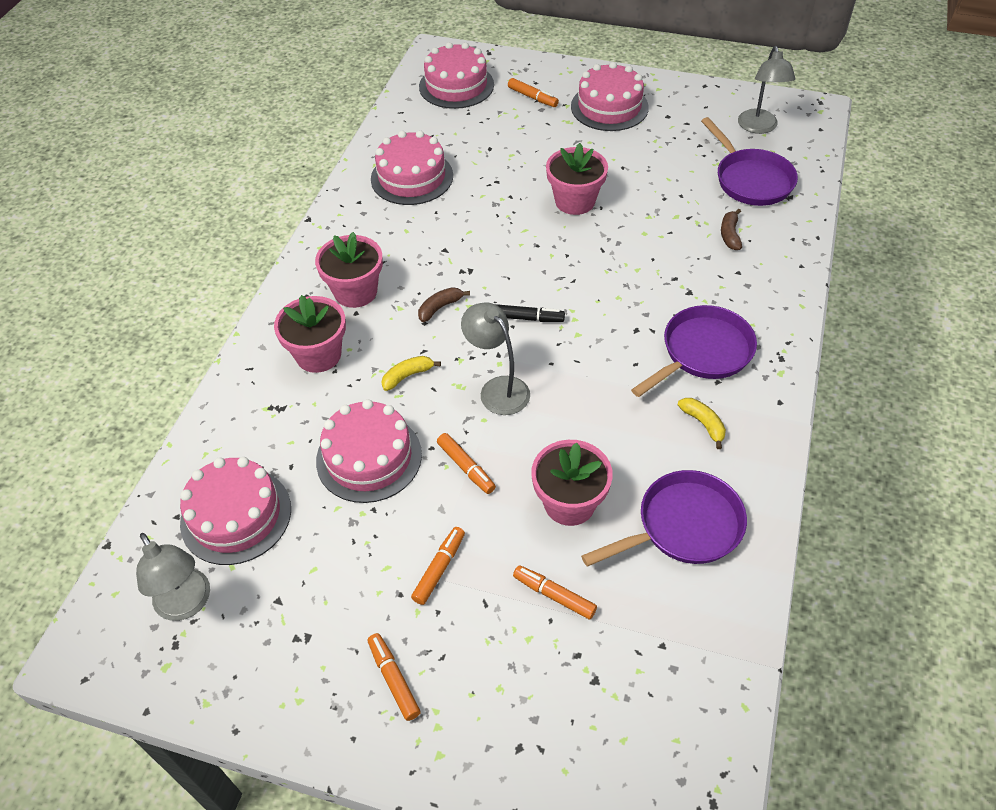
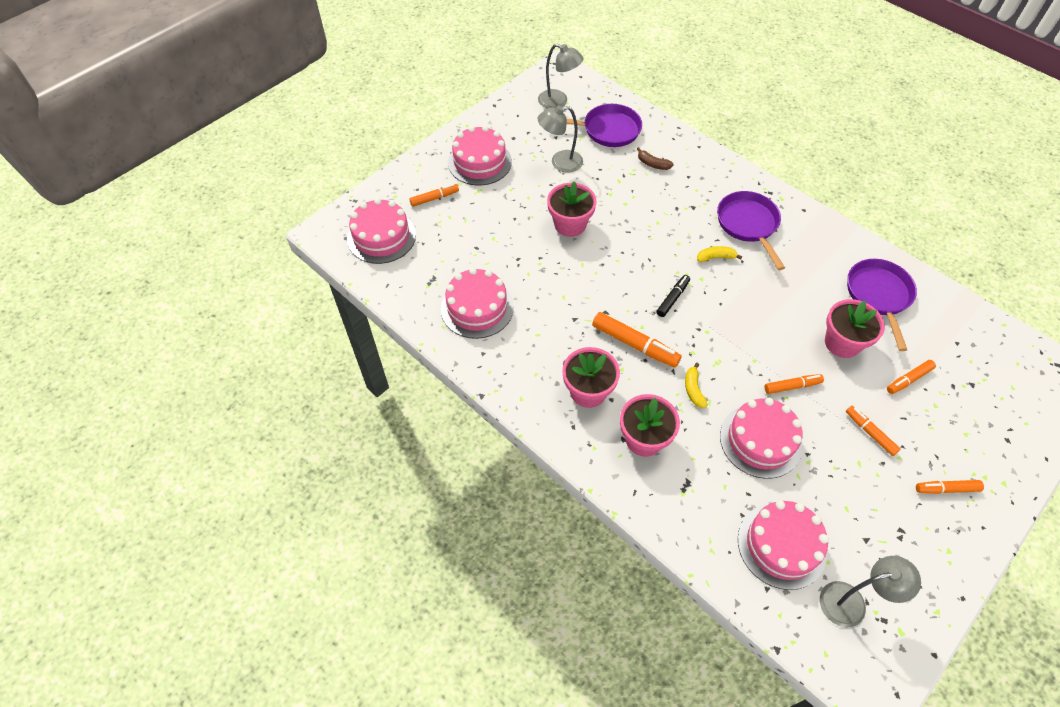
camera: 65 degrees left, 5 degrees up
(440, 307) = (635, 344): brown banana -> orange marker
(498, 389) = (730, 341): grey lamp -> grey lamp (560, 162)
(703, 424) = (806, 251): yellow banana -> yellow banana (716, 257)

